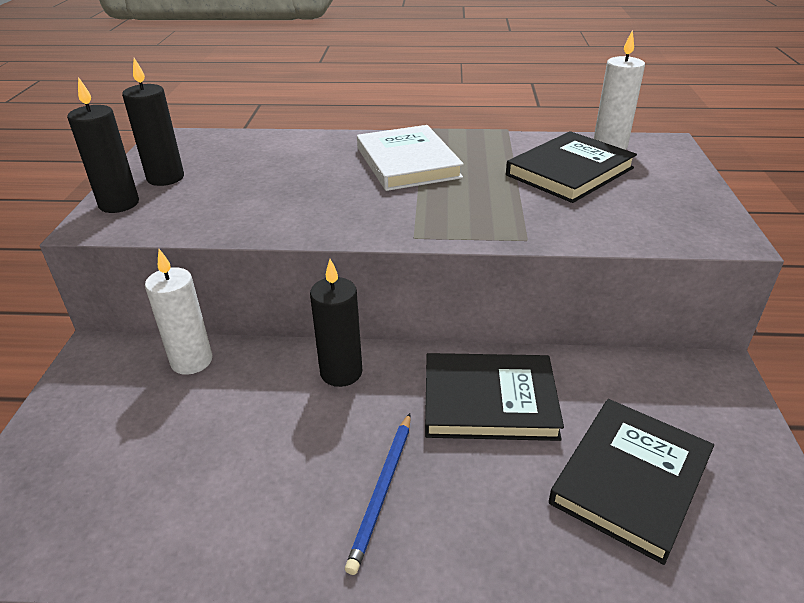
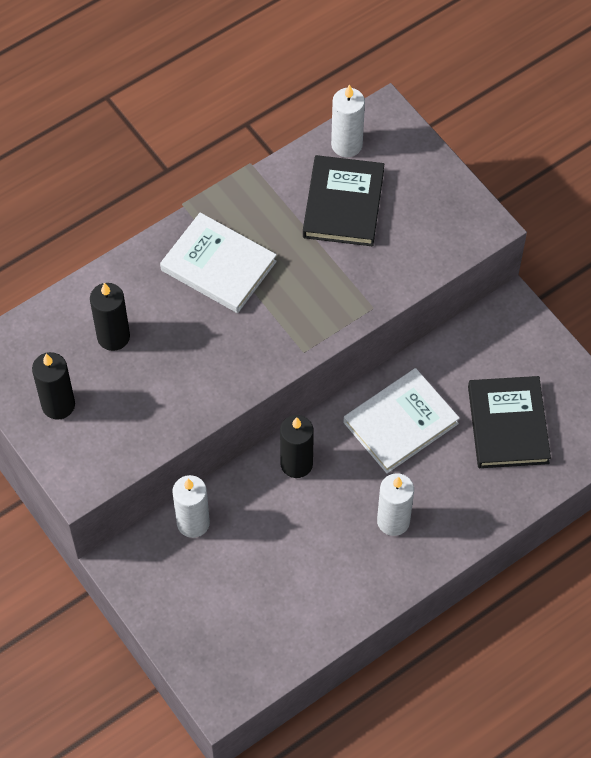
camera: 40 degrees left, 25 degrees up
(119, 204) = (66, 454): black candle -> black candle (113, 337)
(382, 491) = (393, 521): blue pencil -> white candle
(489, 401) = (400, 423): black book -> white book

